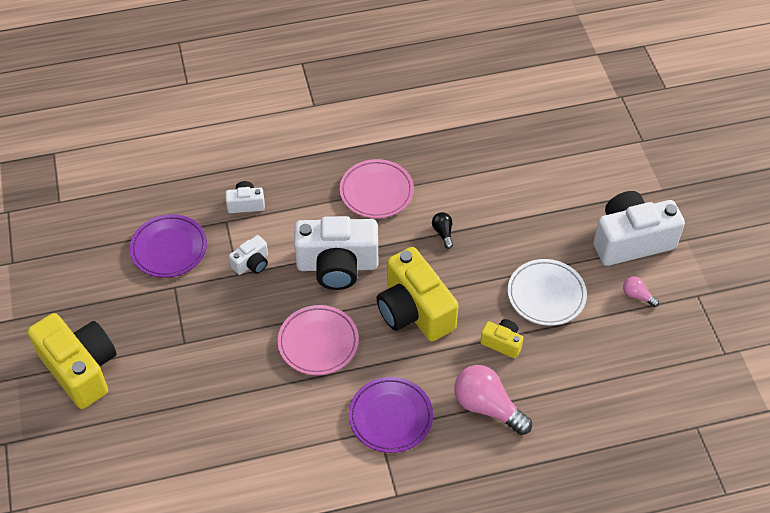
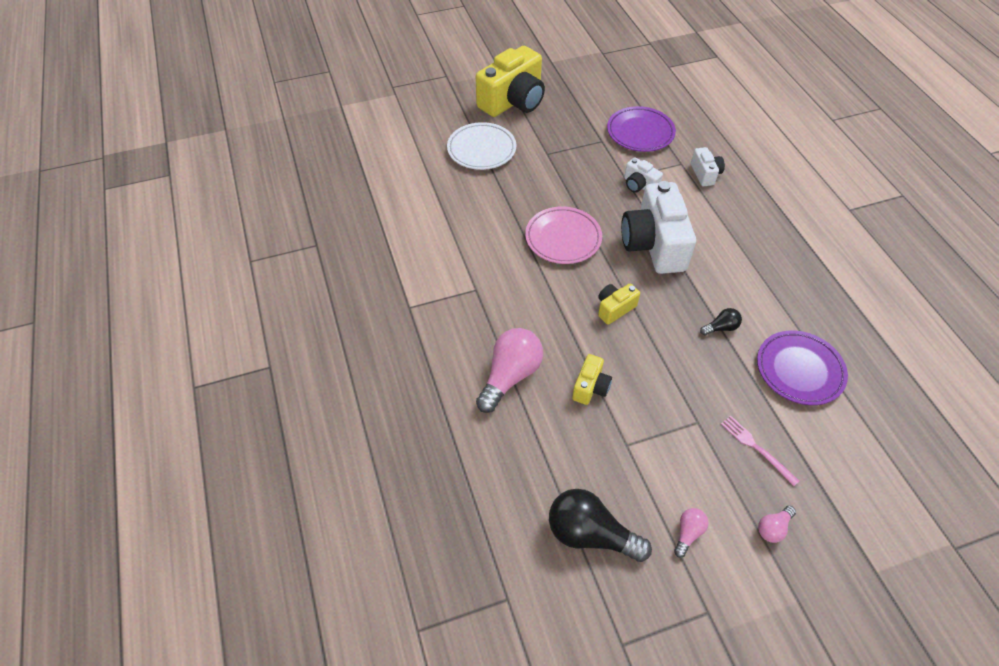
camera: 85 degrees right, 0 degrees up
(376, 192) = (756, 268): pink plate -> none
(390, 417) = (490, 297): purple plate -> purple plate (799, 370)
(414, 311) = (614, 308): yellow camera -> yellow camera, size x0.47
(546, 295) = (664, 429): white plate -> white plate (481, 149)
(564, 235) = (756, 448): none -> pink fork
(631, 241) = (773, 528): white camera -> pink light bulb
(640, 362) = (590, 534): none -> black light bulb

